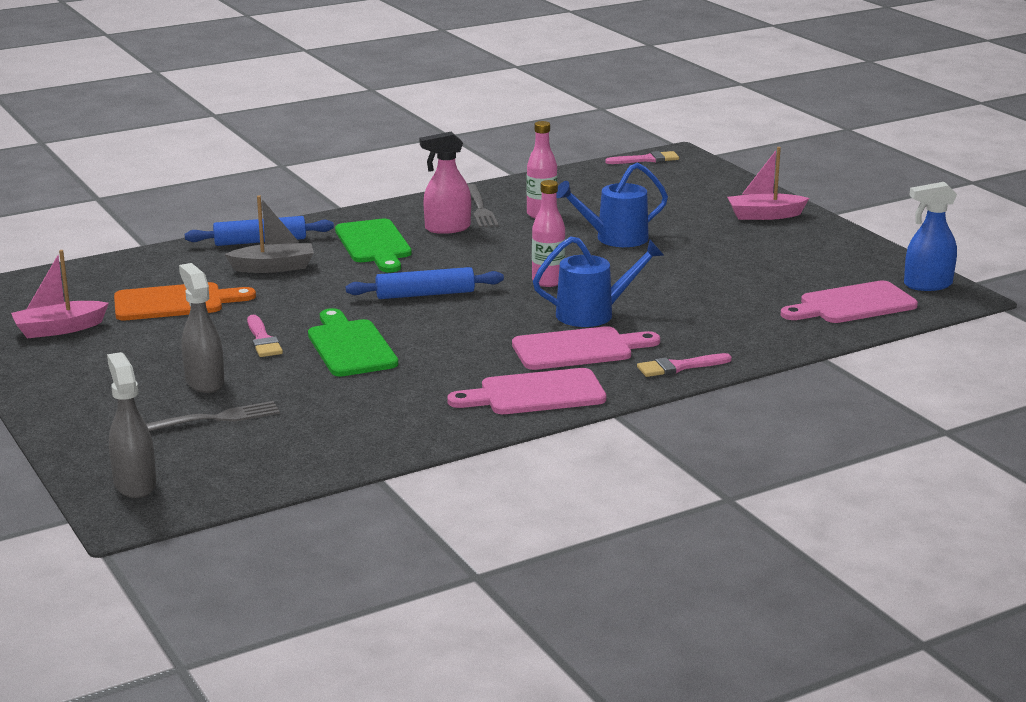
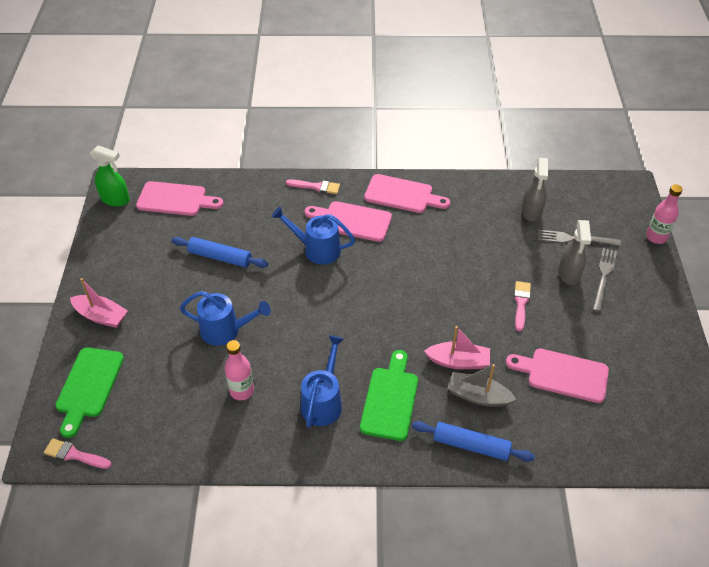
camera: 150 degrees left, 25 degrees up
(59, 329) = (648, 372): pink boat -> pink boat (458, 361)
(135, 484) = (625, 205): grey spray bottle -> grey spray bottle (531, 211)
(175, 302) = (563, 375): orange cutting board -> pink cutting board
(350, 346) = (473, 275): green cutting board -> green cutting board (89, 386)
(425, 294) = (397, 313): blue rolling pin -> blue rolling pin (220, 257)
(447, 228) = (323, 401): pink spray bottle -> blue watering can
(480, 208) = (276, 424): grey fork -> grey fork (604, 277)
(548, 281) = (313, 295): pink bottle -> pink bottle (656, 237)
(927, 285) = (115, 199): blue spray bottle -> green spray bottle

